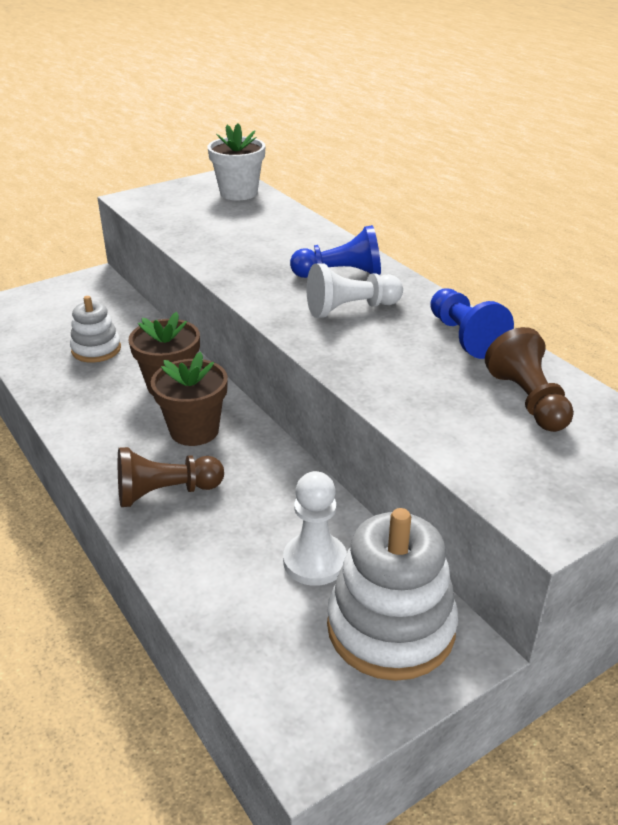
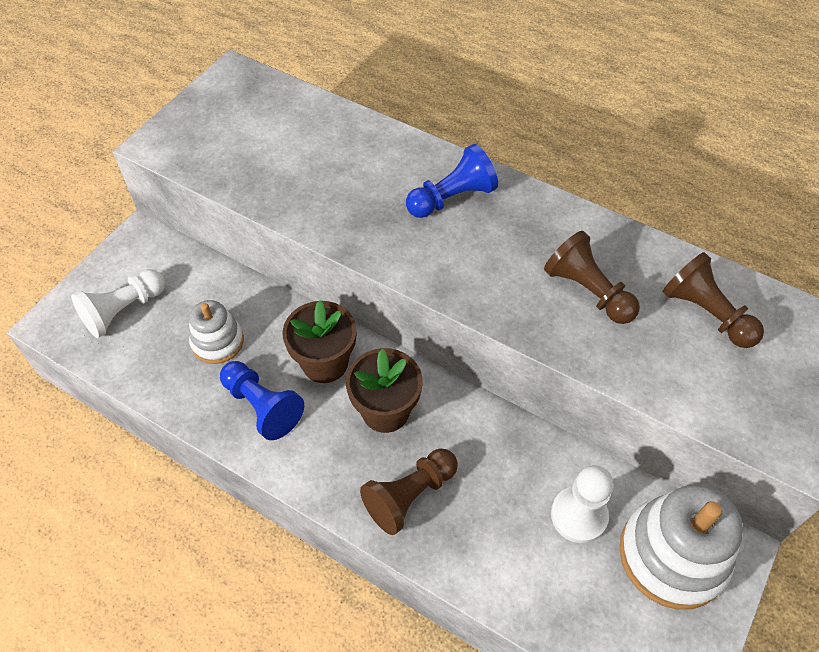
camera: 25 degrees left, 20 degrees up
(238, 193) = (267, 98): white flower pot -> none
(350, 309) = (493, 246): white pawn -> white pawn (123, 311)
(416, 356) = (588, 291): none -> brown pawn
(464, 337) = (612, 249): blue pawn -> blue pawn (262, 406)

